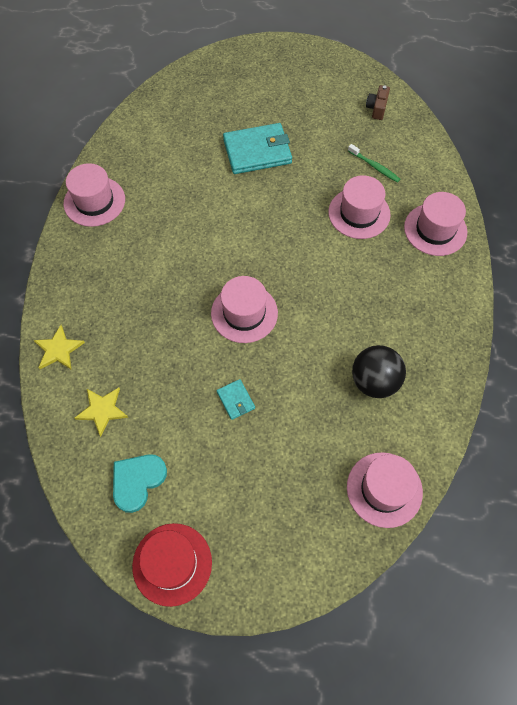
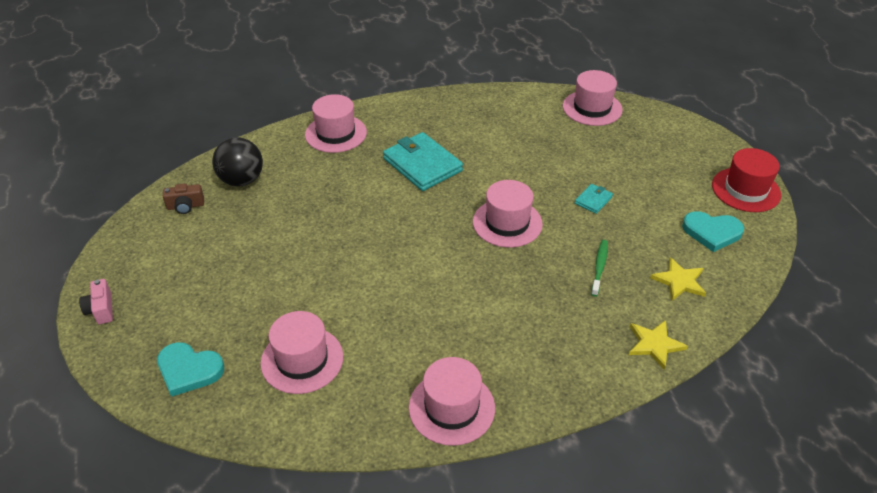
camera: 115 degrees left, 20 degrees down
(210, 83) = (189, 370): none -> turquoise heart
(257, 151) = (294, 282): turquoise wallet -> turquoise wallet (422, 165)
(289, 51) = (101, 309): none -> pink camera
(359, 213) = (342, 182): pink hat -> pink hat (302, 360)
(374, 166) = (275, 187): green toothbrush -> green toothbrush (599, 267)
(374, 381) = (512, 132): black ball -> black ball (242, 180)

